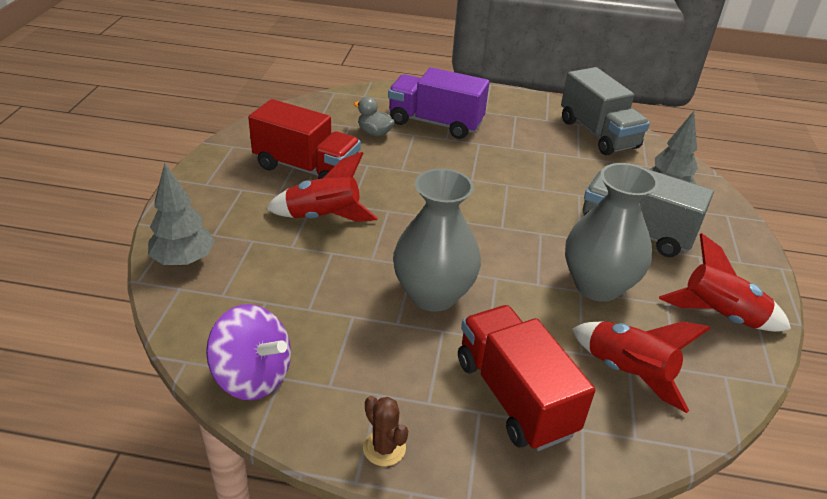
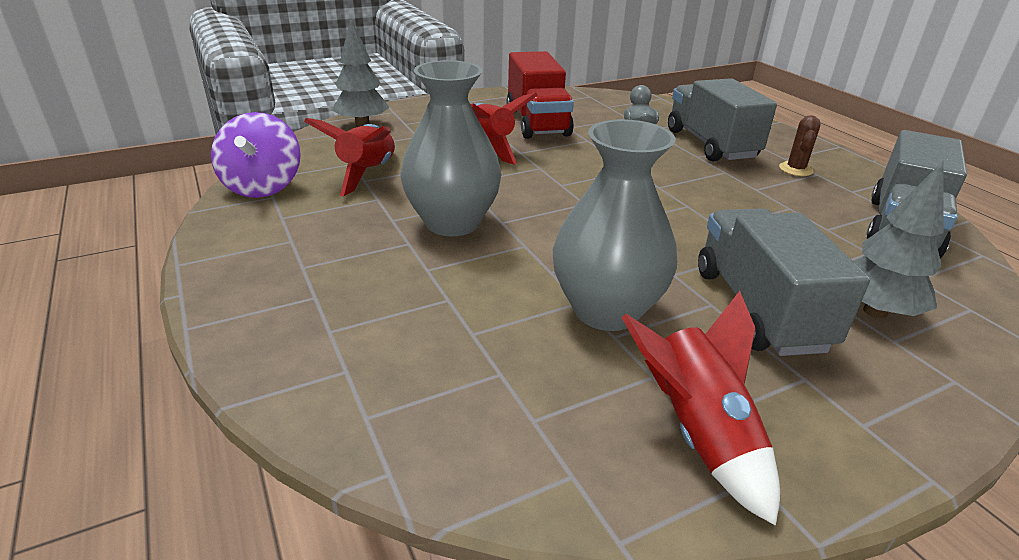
camera: 55 degrees right, 5 degrees down
(384, 448) = (226, 263): brown cactus -> brown cactus (795, 169)
(435, 123) = (711, 144): purple truck -> grey truck
(514, 396) = (355, 310): red truck -> none
(627, 373) = (475, 378): red rocket -> red rocket (367, 173)

